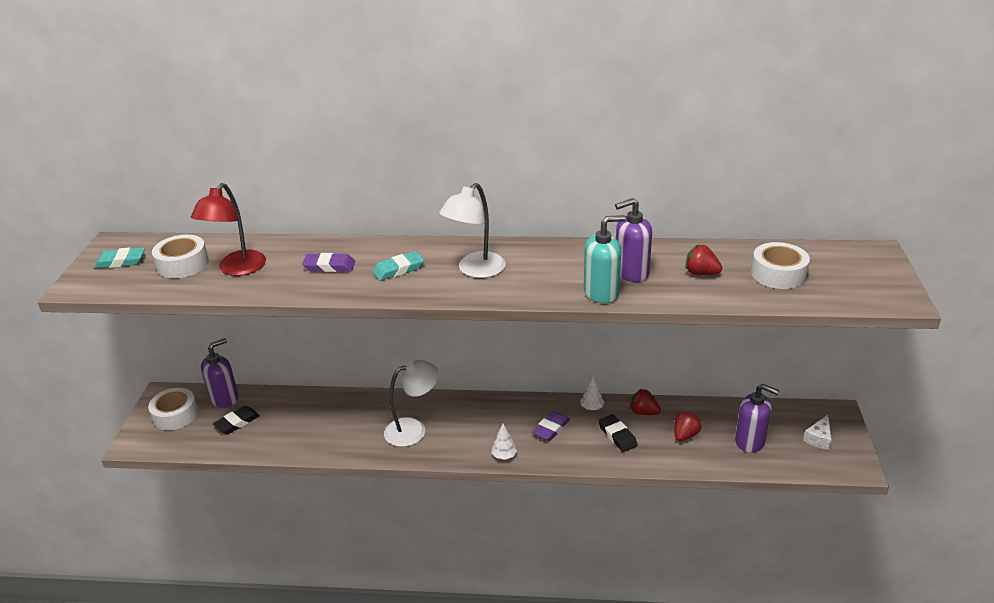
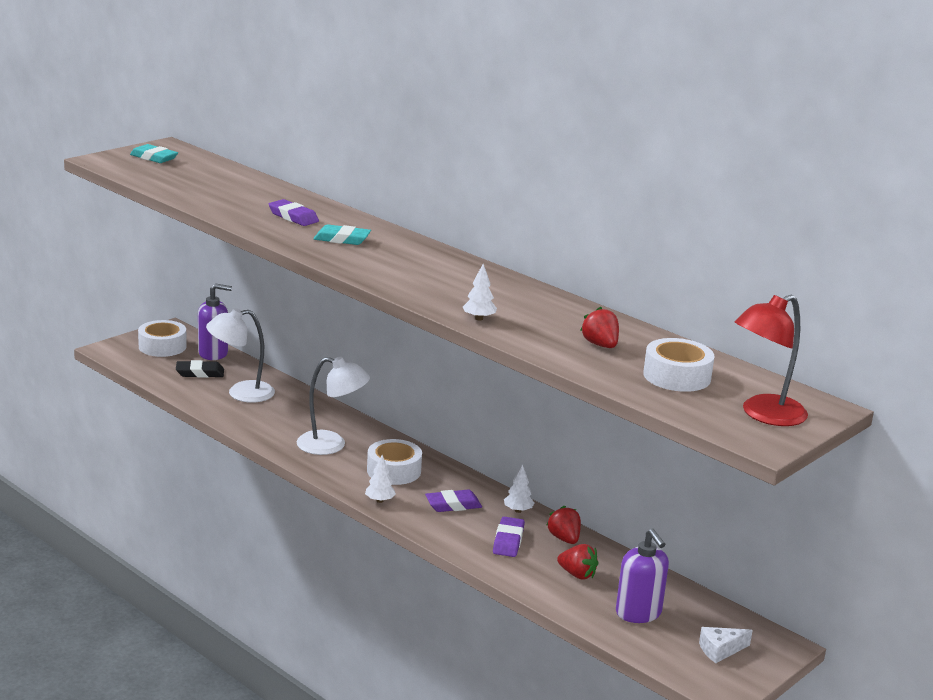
camera: 35 degrees right, 10 degrees down
(183, 264) = (192, 175): white tape -> white tape (394, 471)
(237, 269) = (224, 192): red lamp -> red lamp (764, 415)
(475, 270) = (402, 264): white lamp -> white lamp (241, 393)
(601, 293) = (479, 318): turquoise soap dispenser -> white tree
(617, 436) = (508, 541): black eraser -> purple eraser
(631, 272) = (535, 318): purple soap dispenser -> none
(685, 435) = (577, 574): red strawberry -> red strawberry turned 45 degrees clockwise

